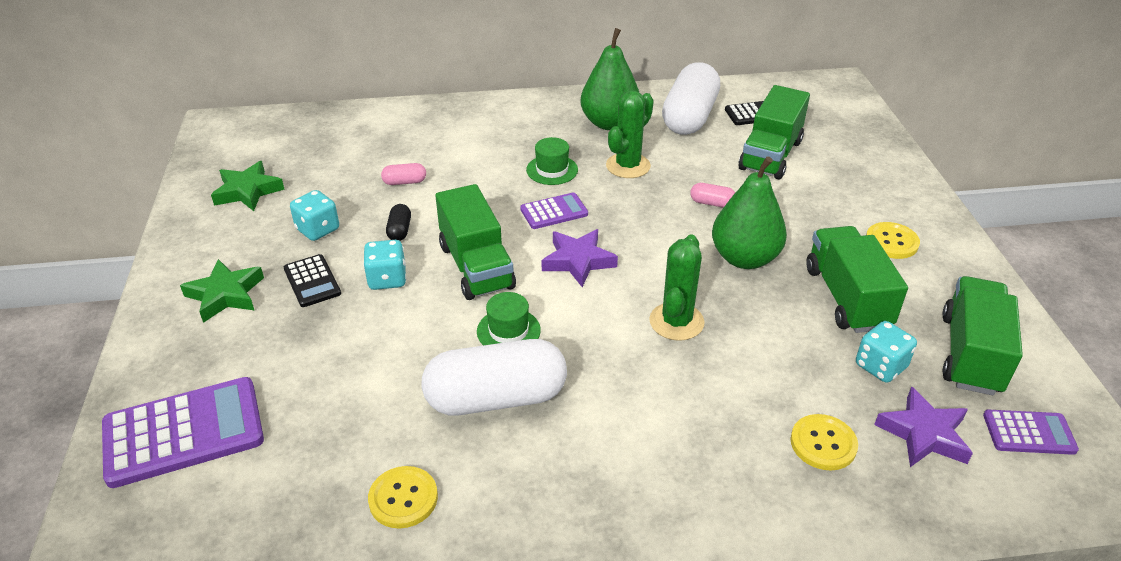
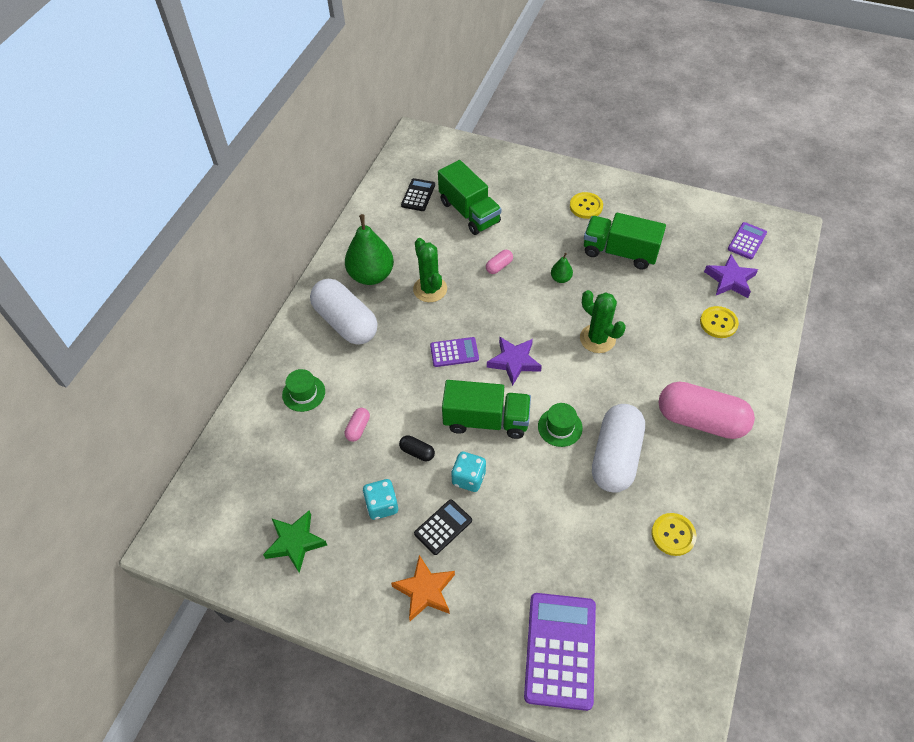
camera: 60 degrees left, 15 degrees up
(225, 295) = (425, 590): green star -> orange star
(312, 281) = (443, 527): black calculator -> black calculator turned 45 degrees counterclockwise
(552, 170) = (405, 333): green hat -> green hat (303, 393)
(554, 212) = (454, 352): purple calculator -> purple calculator turned 75 degrees clockwise
(621, 474) = (701, 420): none -> pink capsule
(689, 117) = (397, 229): white capsule -> white capsule (345, 322)
(744, 258) = (561, 278): green pear -> green pear, size x0.45
(880, 366) = (678, 269): turquoise dice -> none
(970, 354) = (687, 229): green truck -> none

